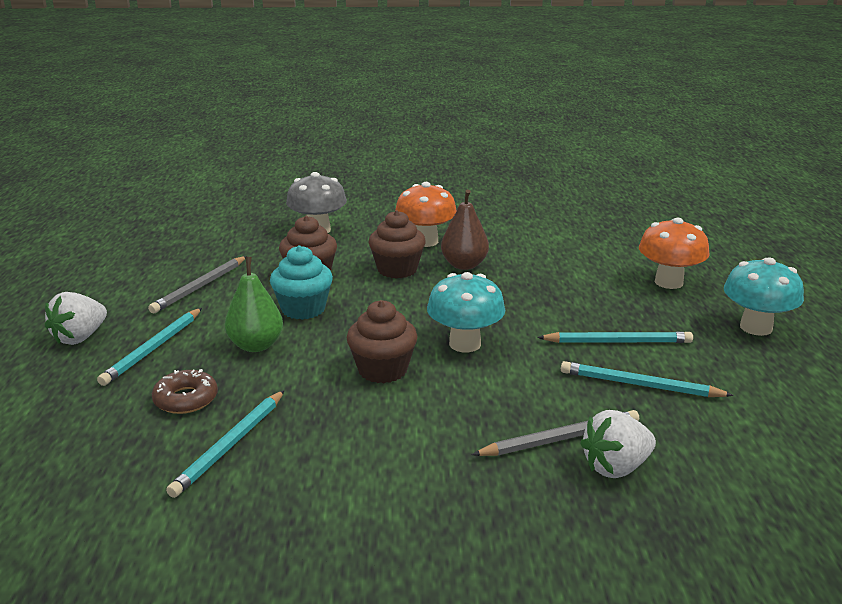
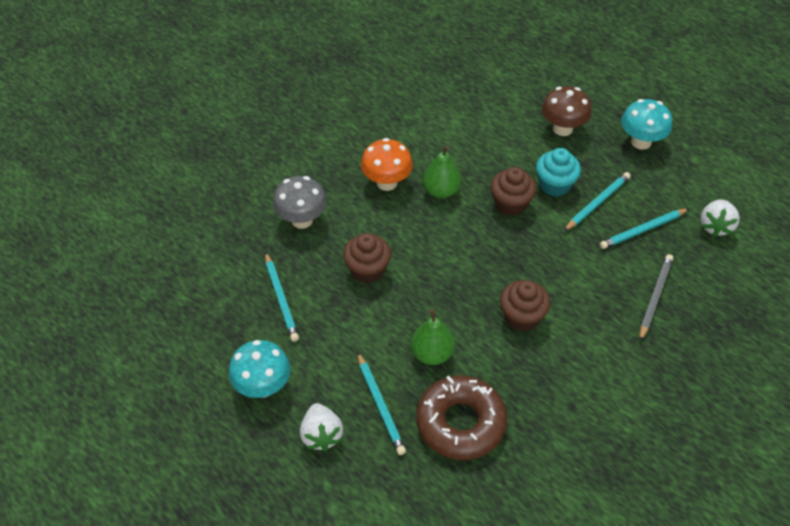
camera: 45 degrees left, 25 degrees up
(186, 399) = (460, 423): brown donut -> brown donut, size x1.95
(200, 287) = (317, 333): grey pencil -> none
(230, 445) = (529, 430): turquoise pencil -> turquoise pencil (281, 298)
(303, 309) = (410, 303): turquoise cupcake -> turquoise cupcake (554, 185)
(397, 269) = (410, 224): brown cupcake -> brown cupcake (510, 204)
(464, 265) = (441, 191): brown pear -> green pear
(465, 344) = (532, 263): turquoise mushroom -> turquoise mushroom (263, 386)
(615, 467) = (694, 297): white strawberry -> white strawberry (715, 226)
(668, 282) = (562, 128): orange mushroom -> brown mushroom

